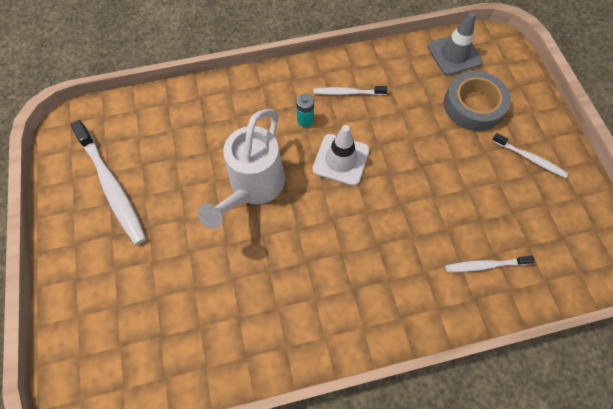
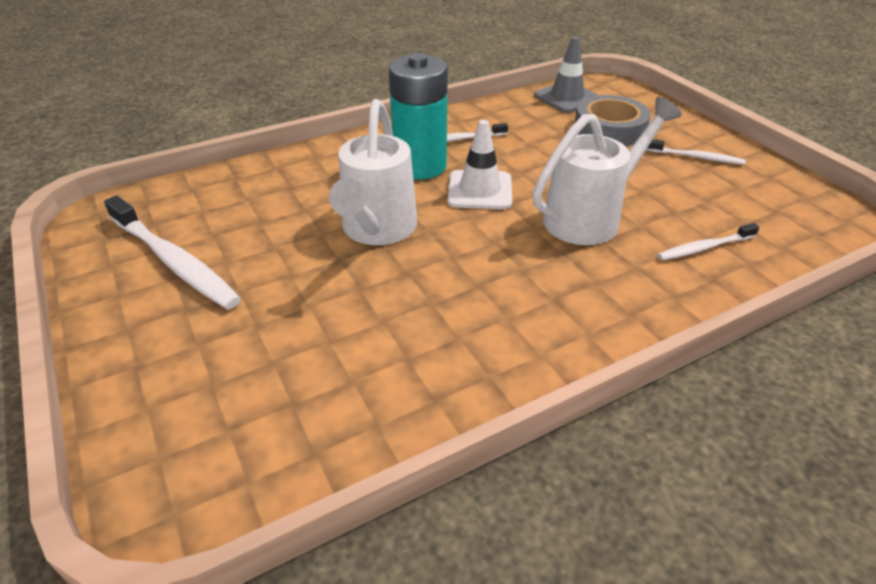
camera: 15 degrees left, 25 degrees down
(305, 120) = (420, 166): turquoise battery -> turquoise battery, size x2.49
(413, 210) = (590, 217): none -> white watering can

